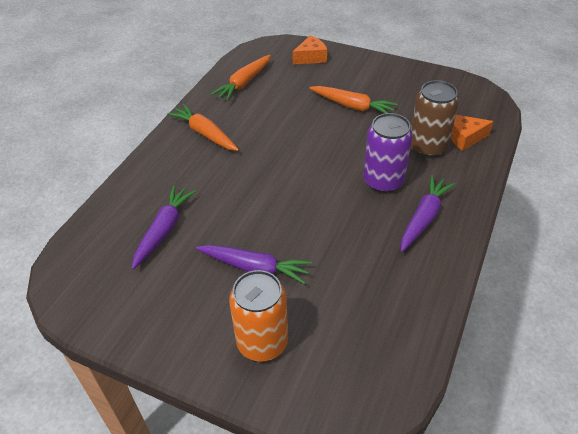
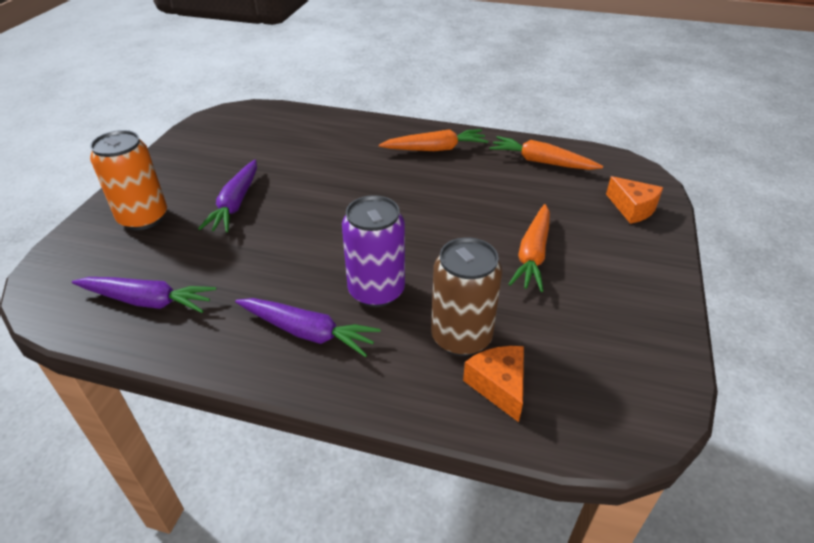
camera: 80 degrees right, 5 degrees down
(164, 230) = (288, 147): purple carrot -> purple carrot (147, 301)
(205, 134) = (435, 149): orange carrot -> orange carrot turned 45 degrees clockwise

